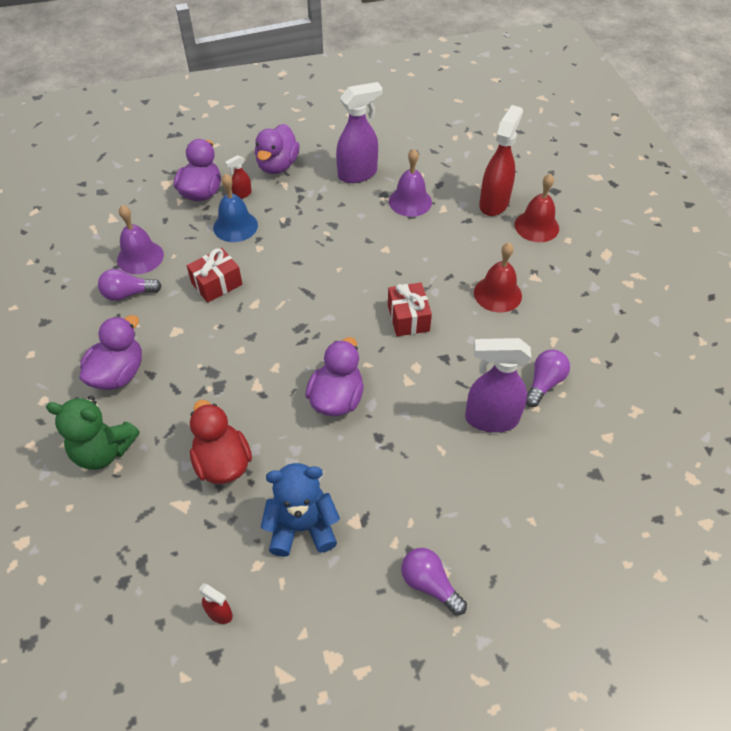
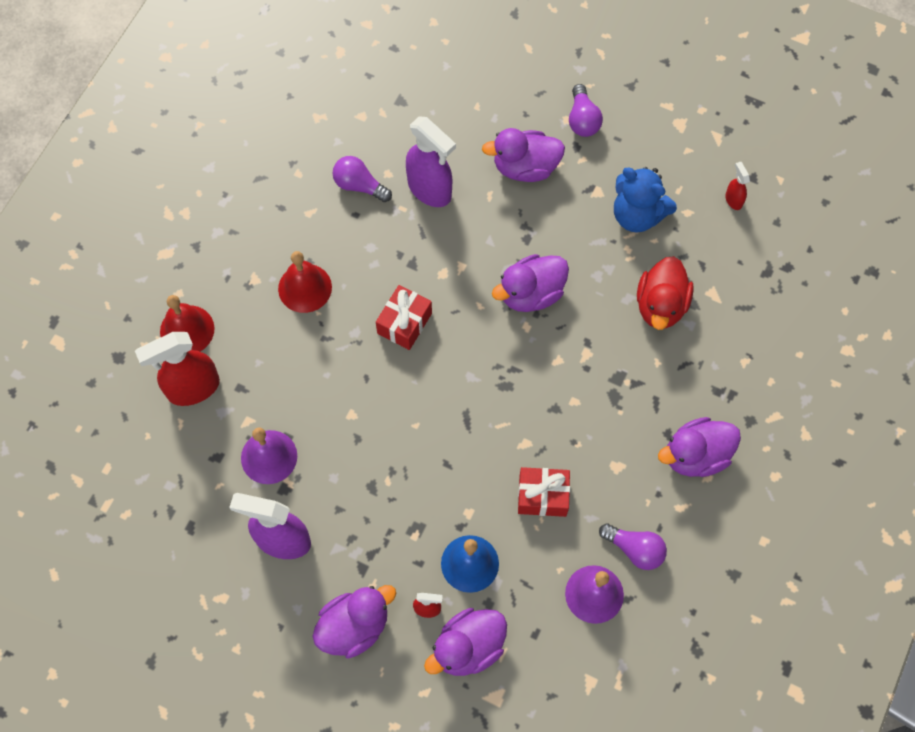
camera: 140 degrees left, 15 degrees up
(103, 451) = (748, 385): green teddy bear -> none
(436, 496) = (525, 167): none -> purple duck
(544, 383) = (359, 185): purple light bulb -> purple light bulb turned 45 degrees clockwise

